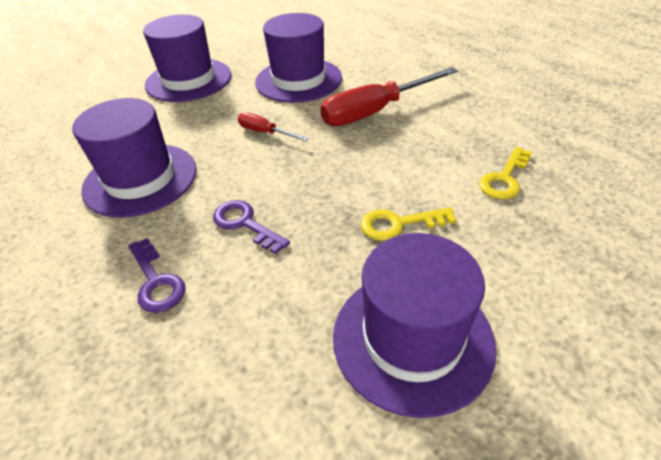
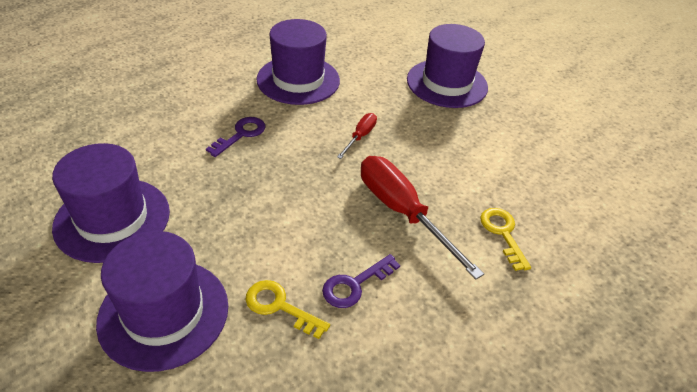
camera: 80 degrees right, 0 degrees up
(156, 281) = (194, 102): purple key -> purple key (355, 285)
(298, 80) = (459, 154): purple hat -> purple hat (164, 313)
(398, 224) = (226, 219): yellow key -> yellow key (502, 233)

